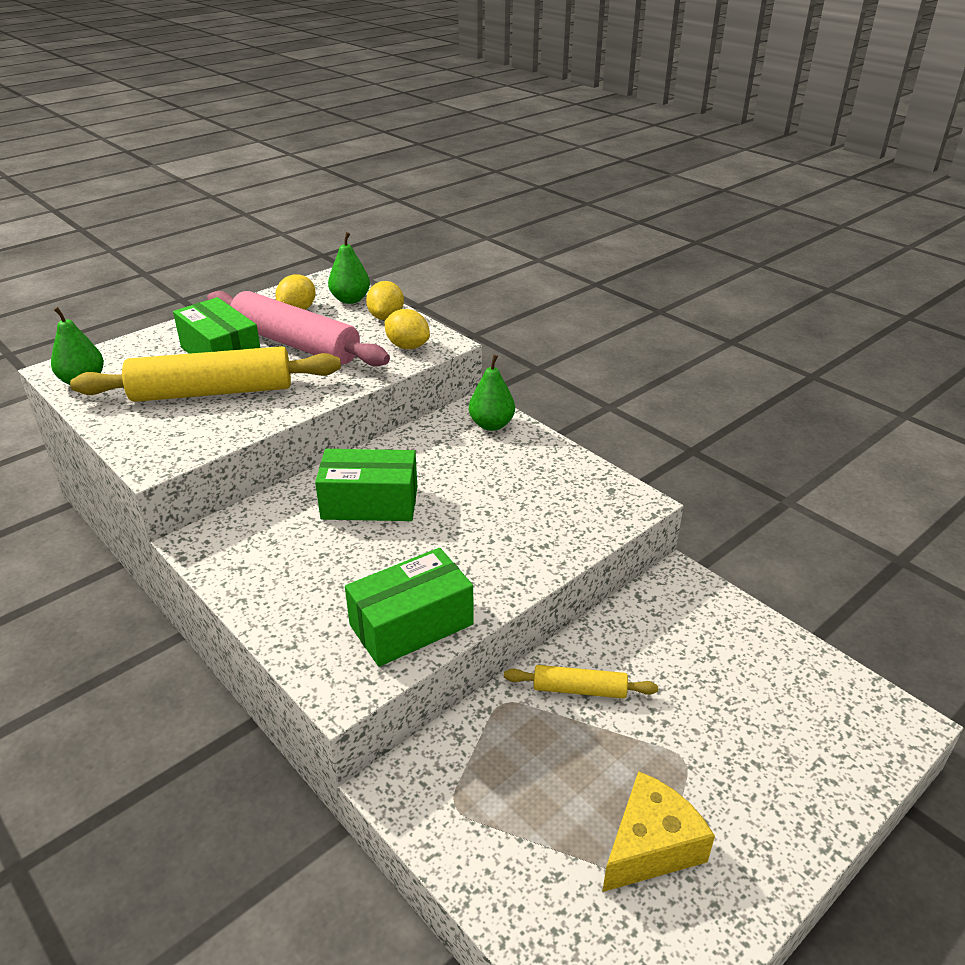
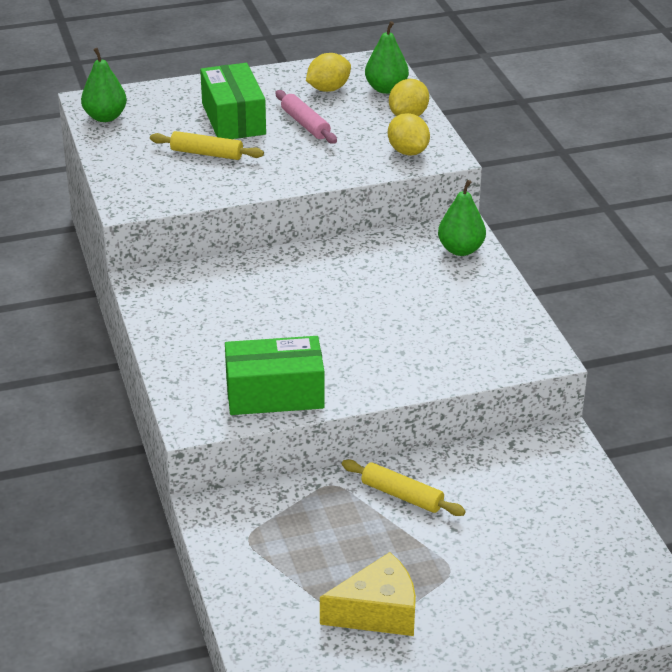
camera: 25 degrees right, 0 degrees up
(212, 392) = (206, 153): yellow rolling pin -> yellow rolling pin, size x0.48
(295, 344) = (305, 124): pink rolling pin -> pink rolling pin, size x0.48
(370, 503) = (302, 290): green box -> none

